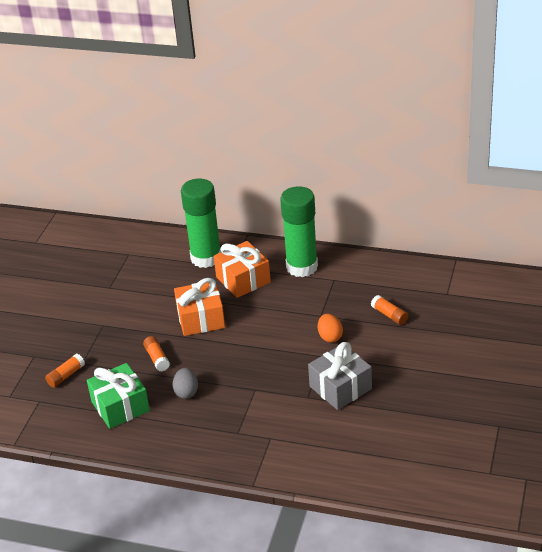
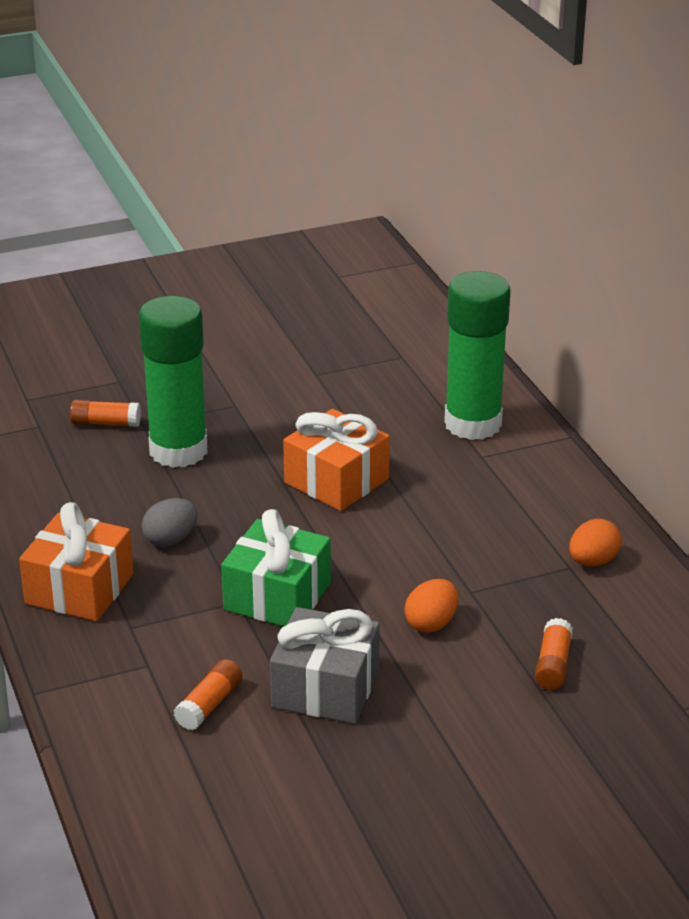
camera: 50 degrees right, 5 degrees down
(120, 406) = (88, 496): green gift -> green gift (277, 596)
(157, 358) = (214, 481): orange glue stick -> orange glue stick (209, 705)
(243, 280) = (464, 479): orange gift -> orange gift (79, 589)
(302, 267) = (560, 521): green glue stick -> green glue stick (178, 451)
(337, 271) = (593, 561): none -> orange egg

